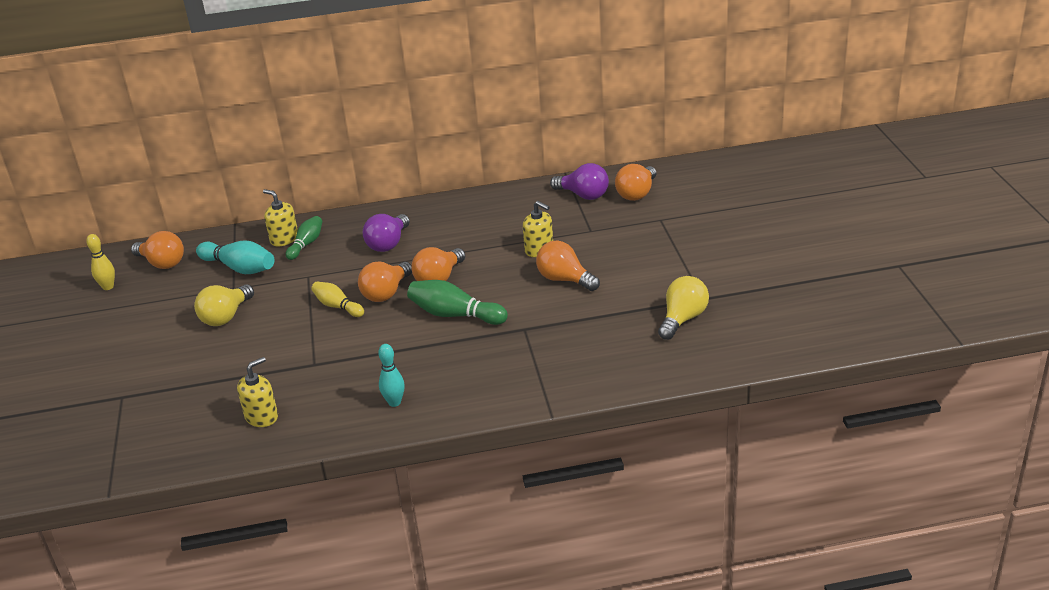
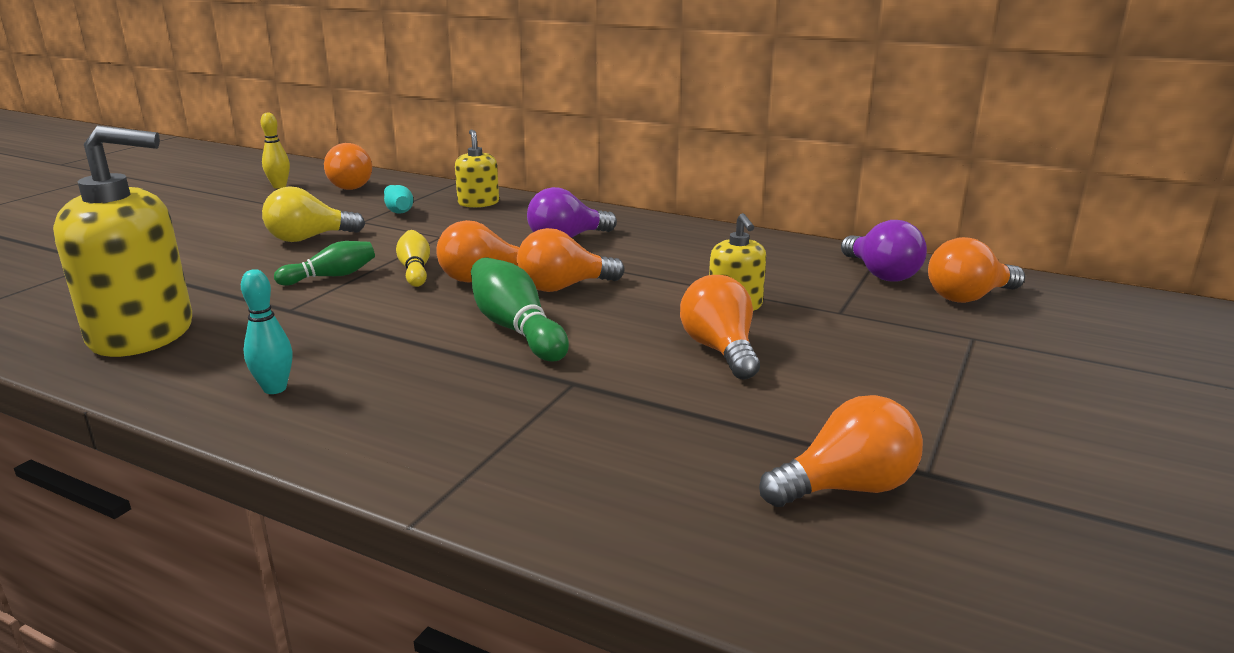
camera: 35 degrees right, 10 degrees down
(239, 268) = (398, 209): turquoise bowling pin -> turquoise bowling pin, size x0.64
(261, 416) = (142, 333): yellow soap dispenser -> yellow soap dispenser, size x1.99
(306, 244) = (489, 213): green bowling pin -> green bowling pin (331, 276)
(682, 319) = (847, 487): yellow light bulb -> orange light bulb

